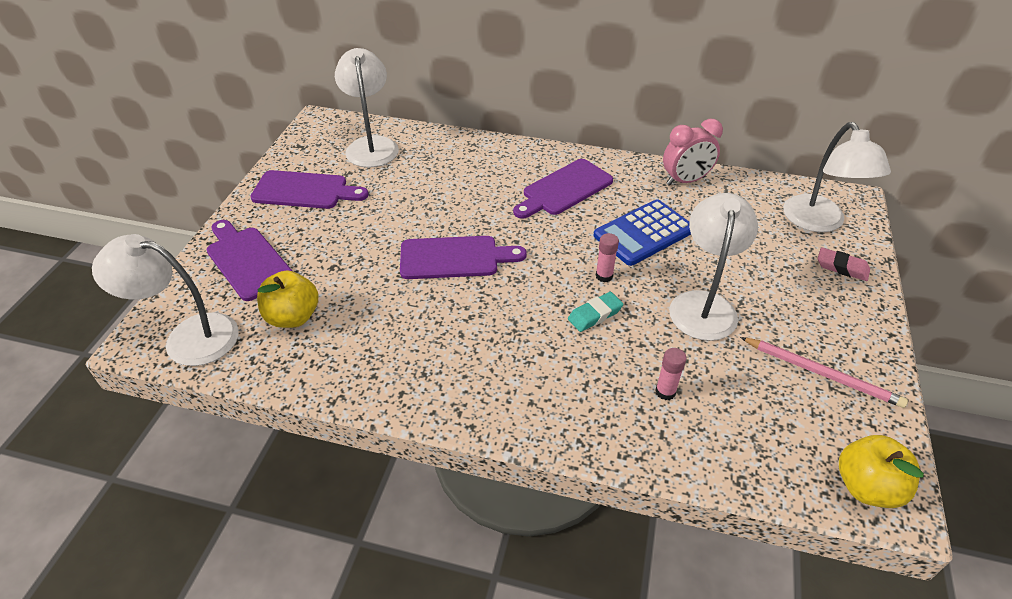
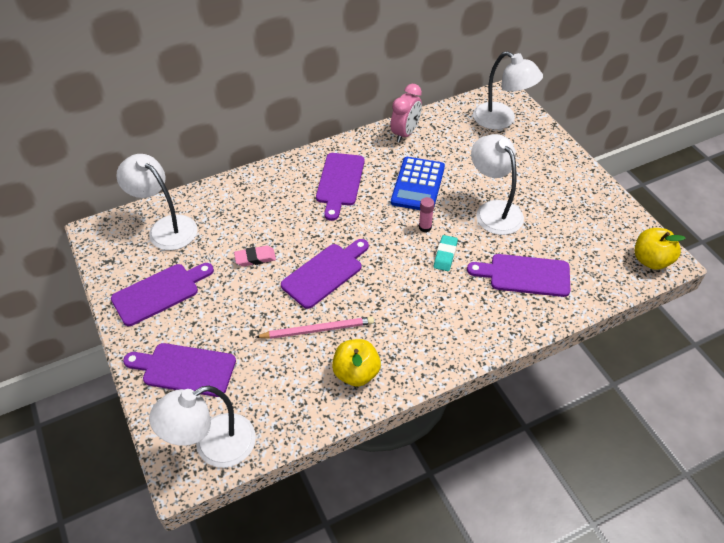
camera: 40 degrees left, 5 degrees up
(293, 317) = (268, 382): yellow apple -> yellow apple (356, 373)
(665, 392) = (524, 275): pink glue stick -> purple cutting board
(822, 374) = (583, 213): pink pencil -> pink pencil (317, 330)
(842, 267) = (537, 143): pink eraser -> pink eraser (255, 258)

